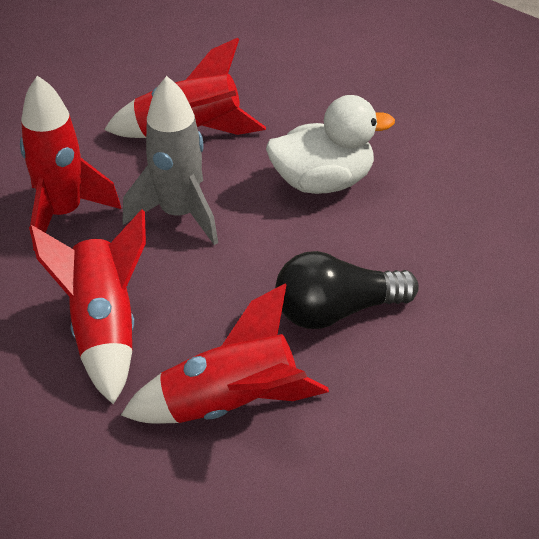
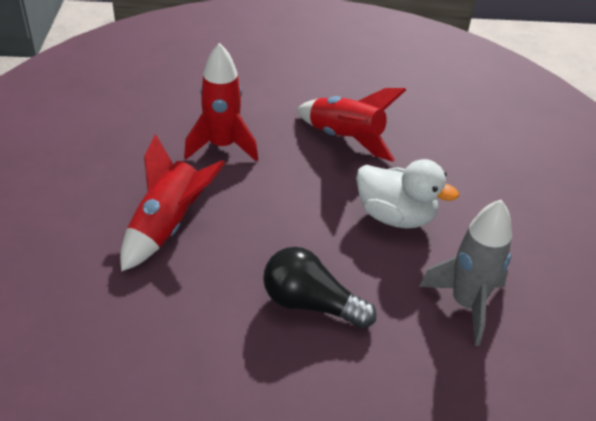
camera: 35 degrees right, 0 degrees up
(179, 215) = (284, 184): grey rocket -> grey rocket (466, 304)
(231, 406) = (183, 318): red rocket -> none

